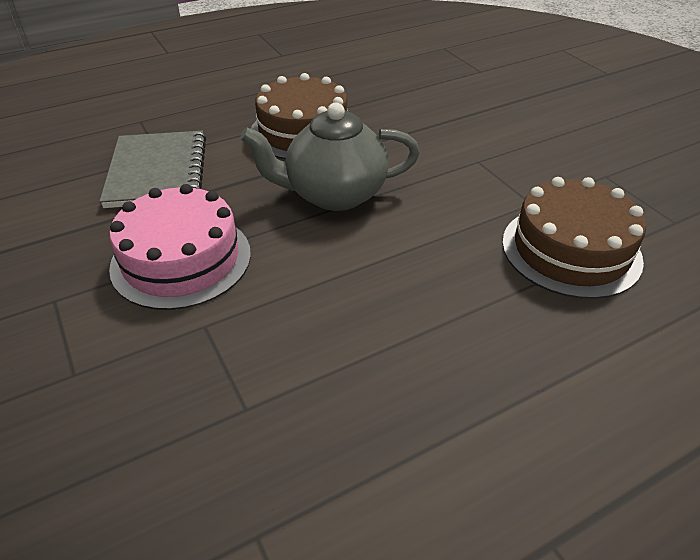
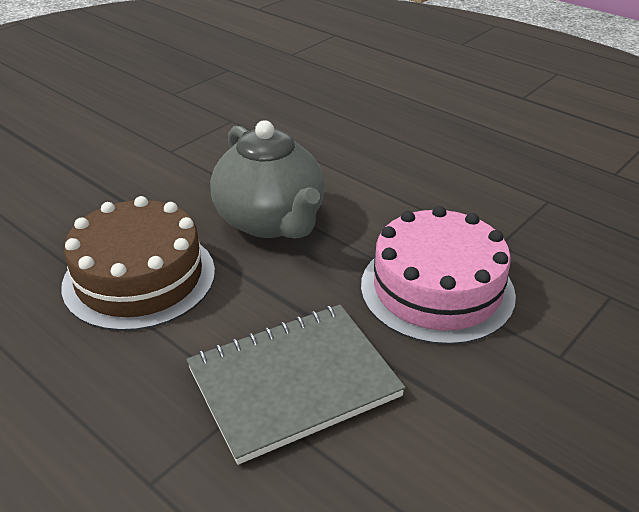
camera: 110 degrees left, 5 degrees down
(571, 250) = (287, 102): brown cake -> none

